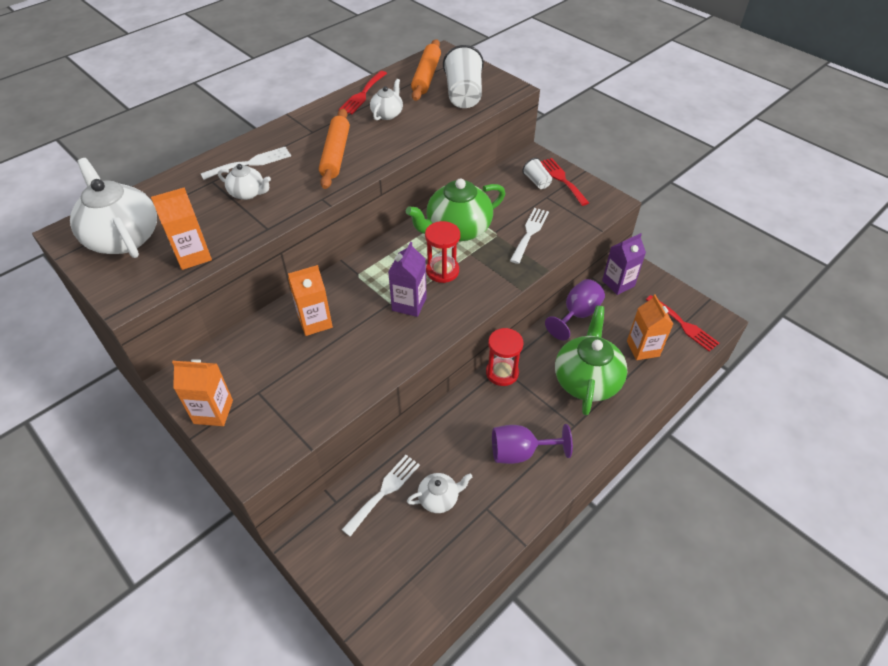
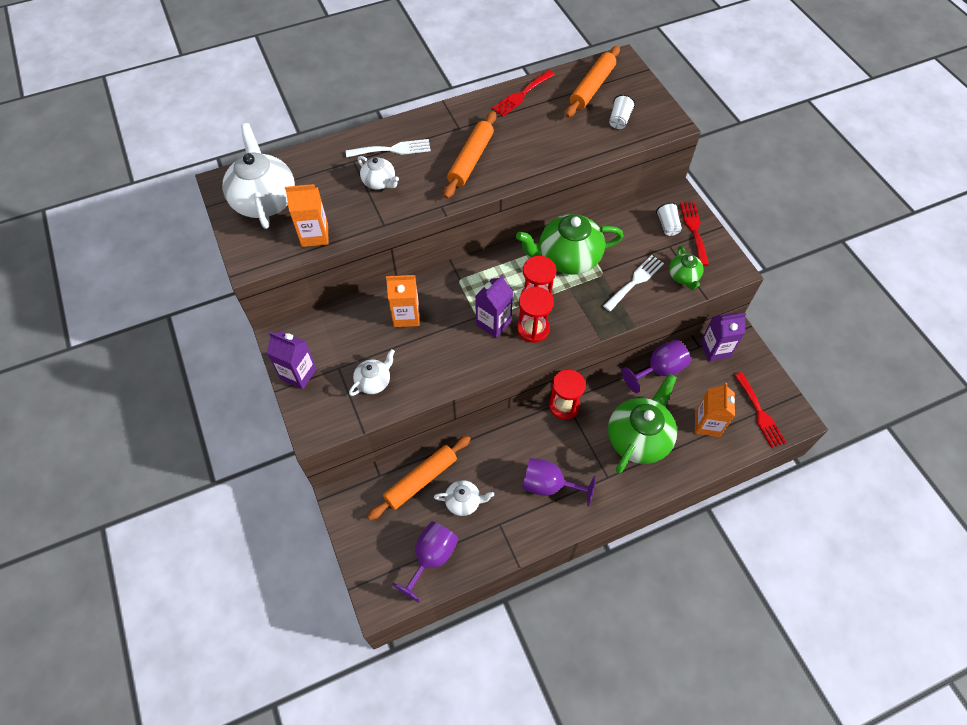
camera: 20 degrees right, 10 degrees up
(213, 412) = (298, 374): orange carton -> purple carton
(384, 491) = (421, 480): white fork -> orange rolling pin
(387, 114) = (536, 124): white teapot -> white teapot (374, 381)
(427, 569) = (431, 558): none -> purple goblet
(451, 298) = (533, 329): none -> red hourglass
(463, 95) = (619, 120): white cup -> white cup, size x0.53
(571, 218) = (683, 276): none -> green teapot

